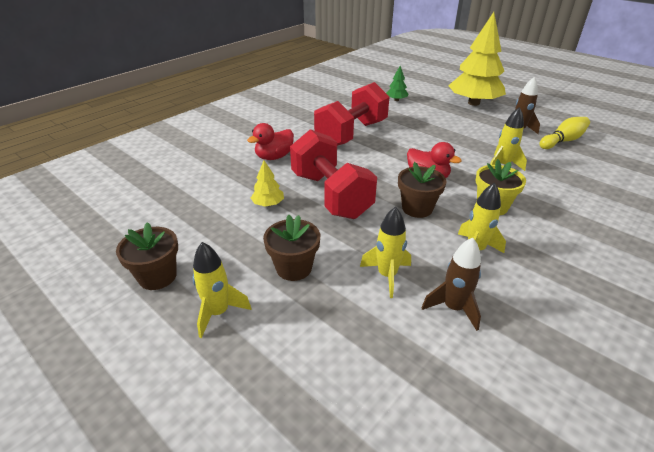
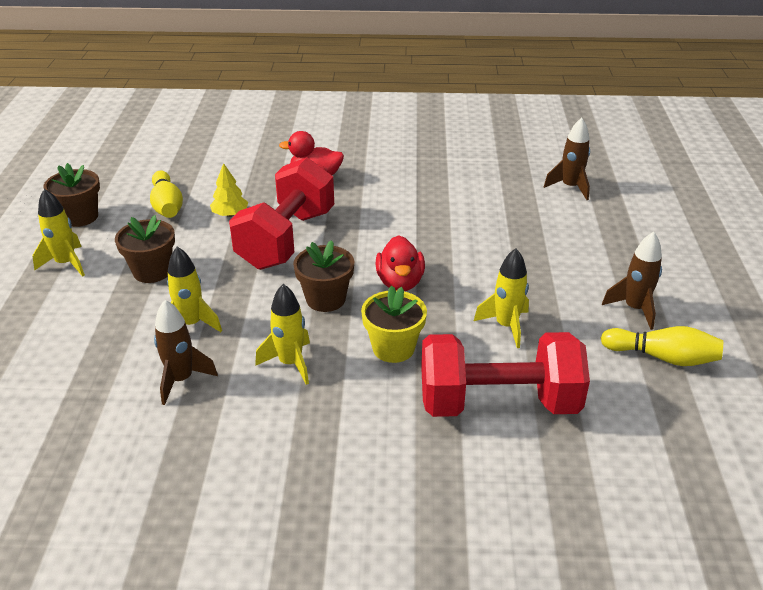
camera: 50 degrees right, 0 degrees up
(213, 226) = (167, 206): none -> yellow bowling pin
(351, 134) = (430, 196): red dumbbell -> red dumbbell (498, 403)
(396, 100) = (570, 187): green tree -> brown rocket
(474, 103) = (665, 245): yellow tree -> none

